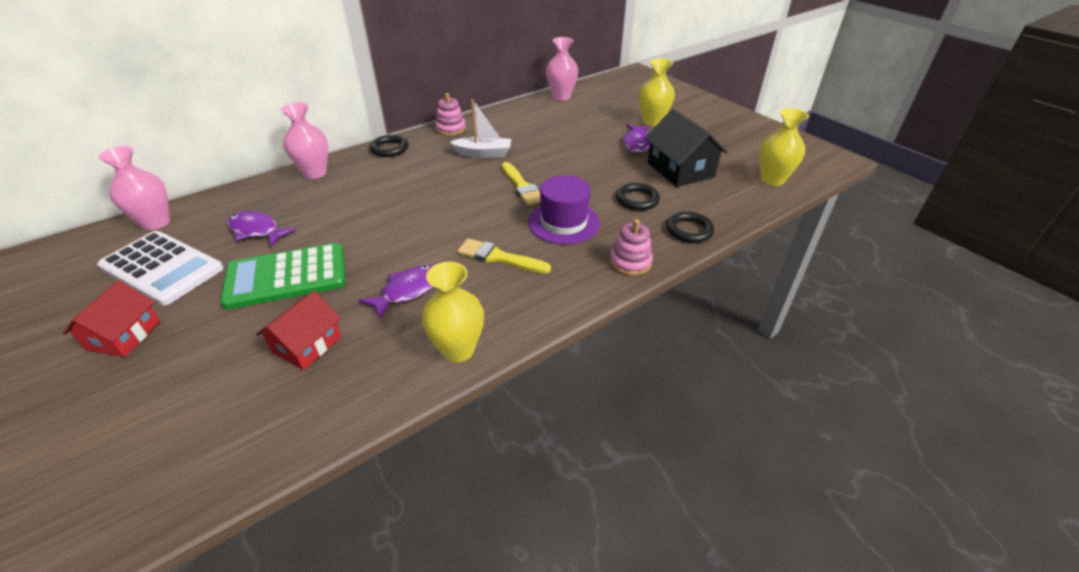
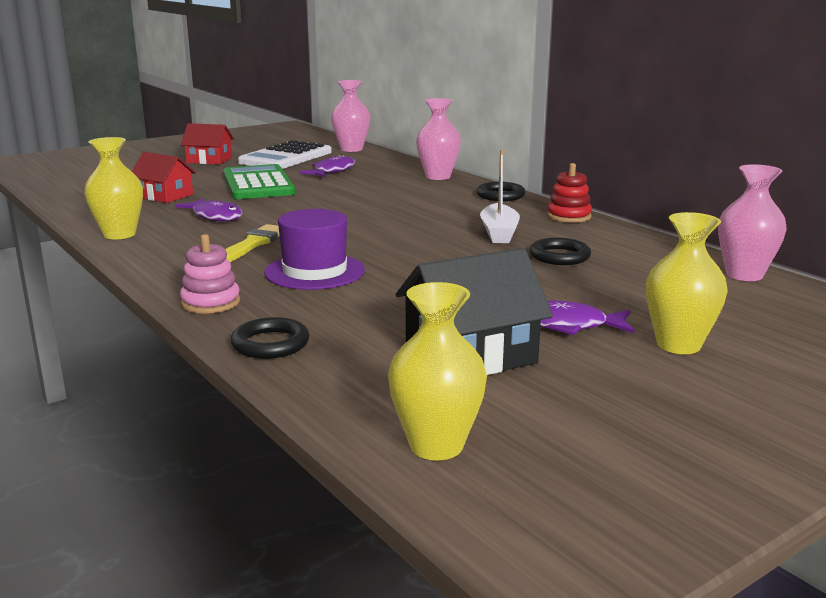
camera: 90 degrees right, 20 degrees down
(451, 129) = (569, 216): pink stacking toy -> red stacking toy
(522, 186) = (409, 252): yellow brush -> none
(637, 200) = (367, 315): black ring -> black ring (559, 256)

